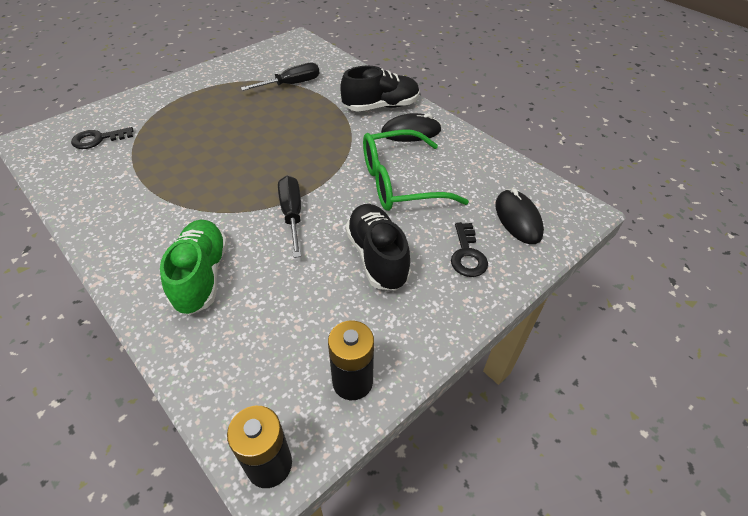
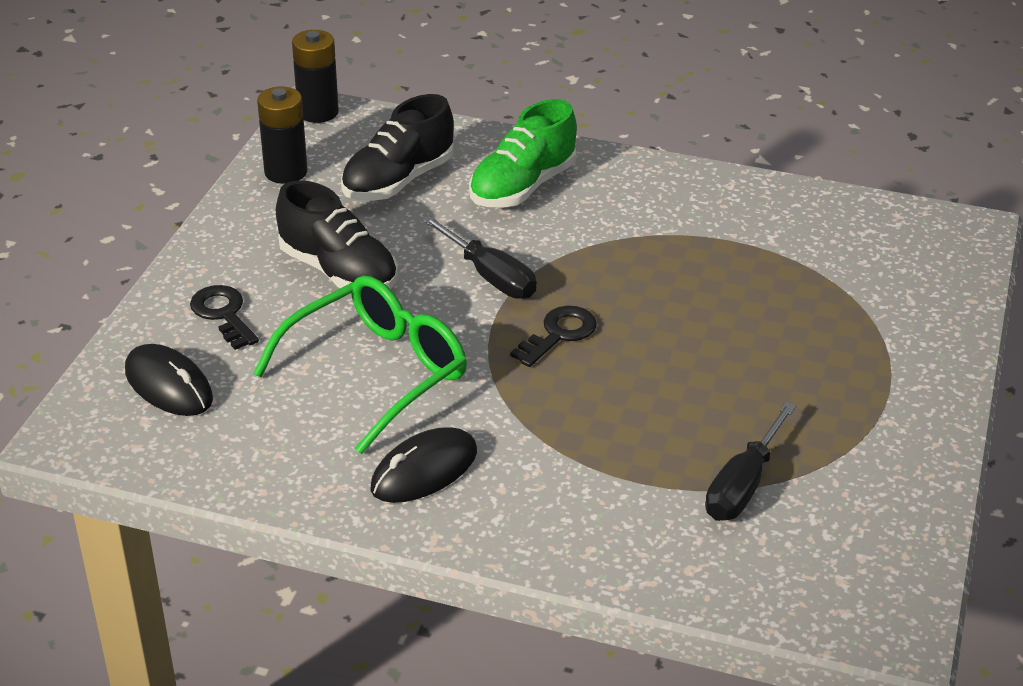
camera: 150 degrees right, 10 degrees down
(98, 139) = (883, 264): black key -> black key (559, 334)
(201, 276) = (522, 187): green shoe -> green shoe turned 75 degrees clockwise
(381, 106) = (523, 505): black shoe -> black shoe (398, 181)

